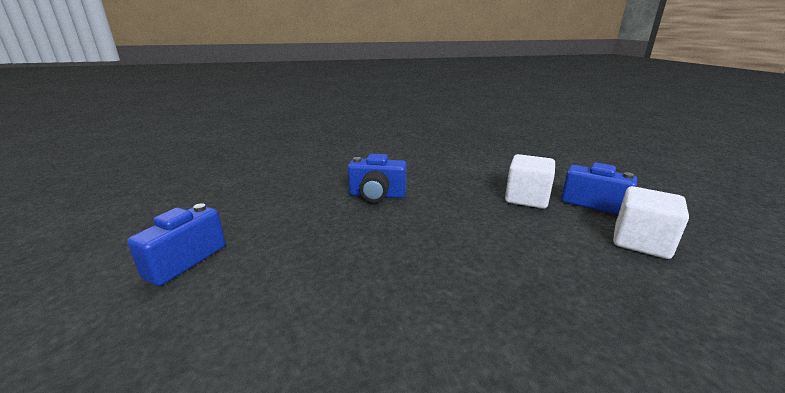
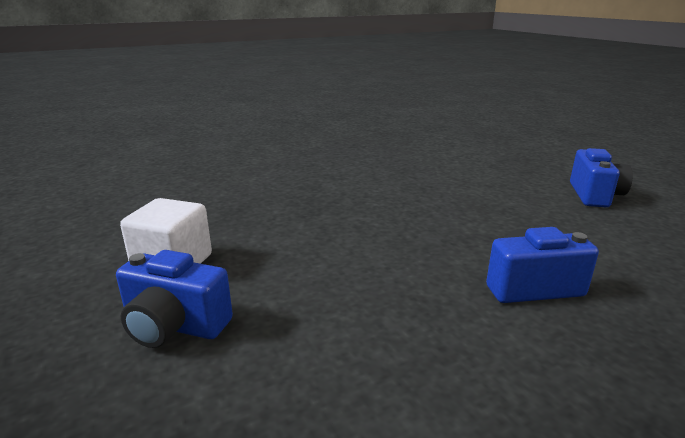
camera: 165 degrees right, 0 degrees up
(526, 198) = (289, 319): white cube -> none

